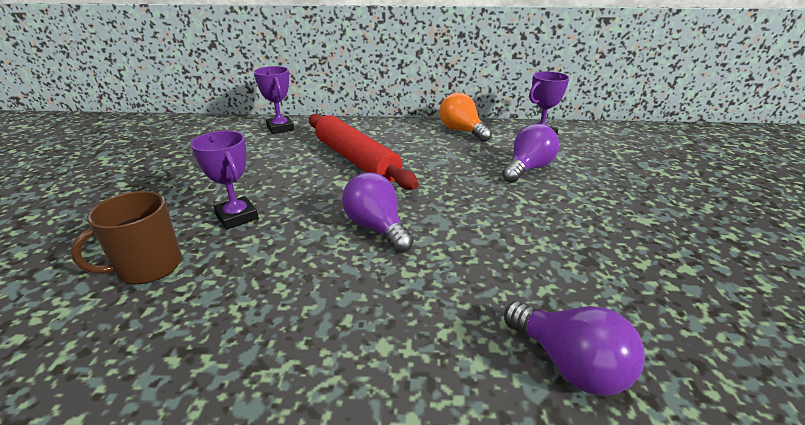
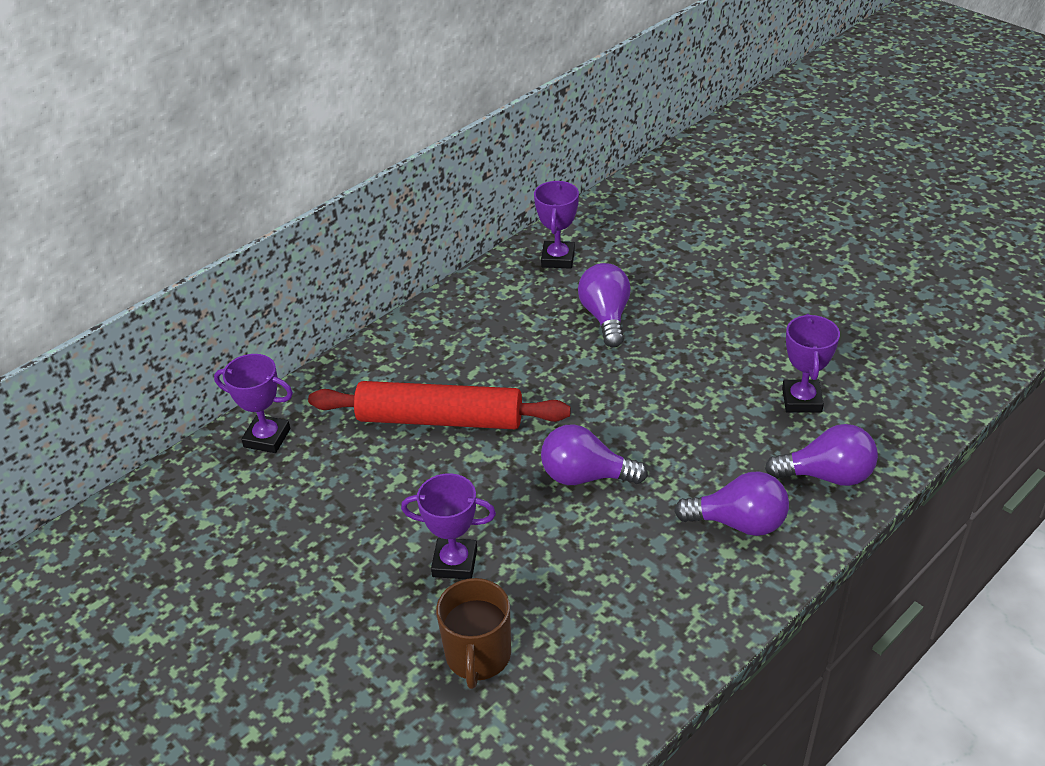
camera: 45 degrees left, 10 degrees up
(428, 333) = (738, 523): none -> purple light bulb
(462, 131) = (476, 302): orange light bulb -> none
(623, 293) = (801, 400): none -> purple trophy

